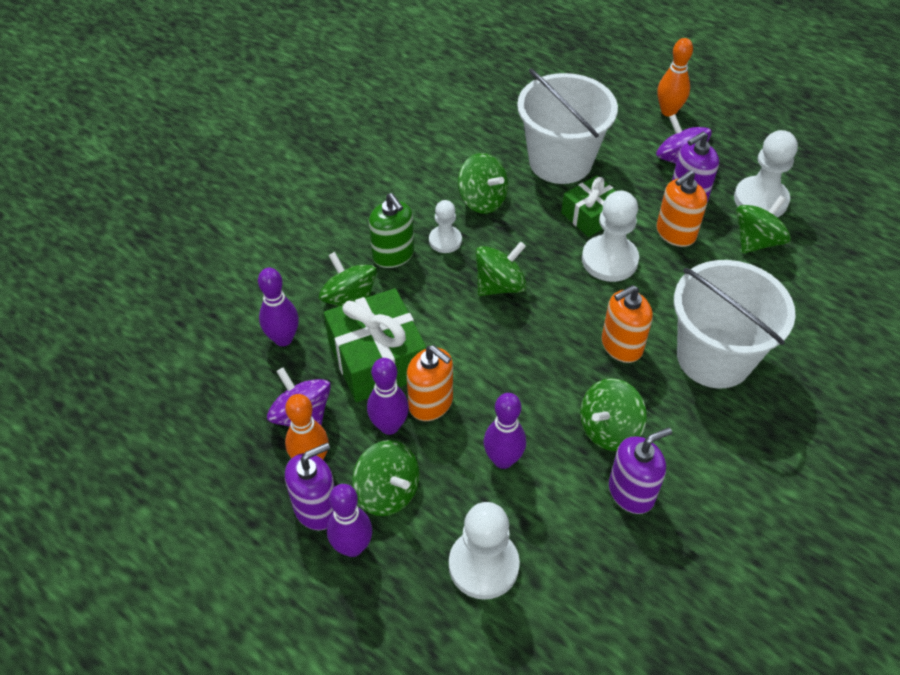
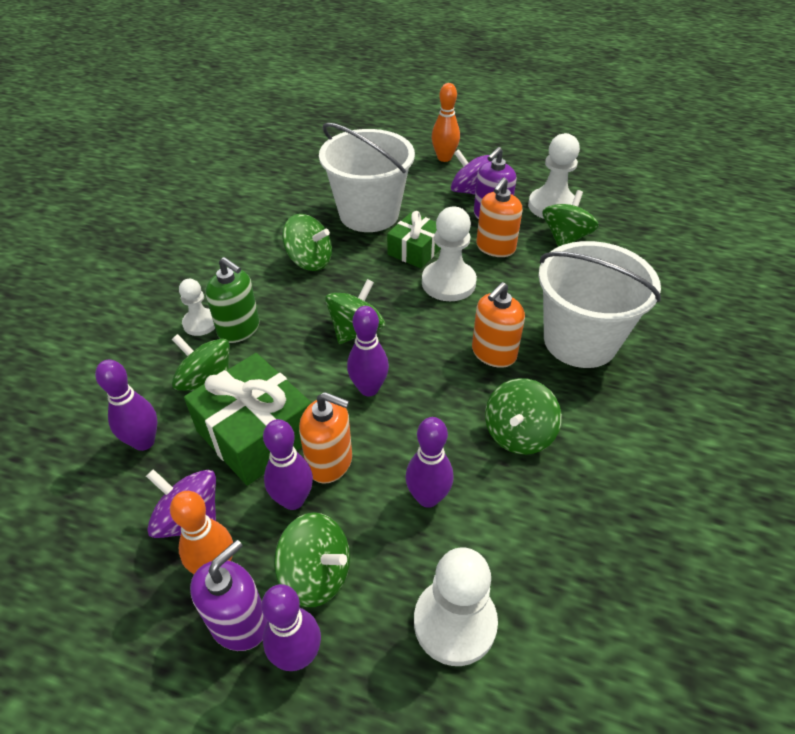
camera: 20 degrees left, 5 degrees down
(445, 240) = (287, 303): white pawn -> white pawn (200, 323)
(490, 346) = (369, 388): none -> purple bowling pin
(631, 492) = (568, 489): purple soap dispenser -> none

